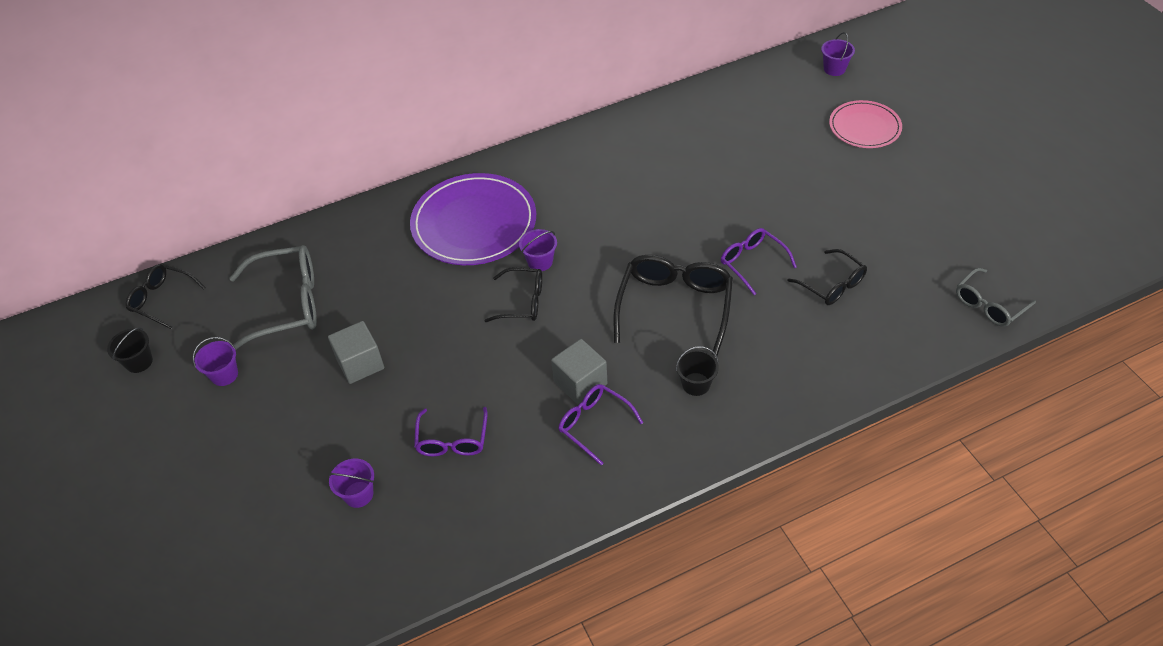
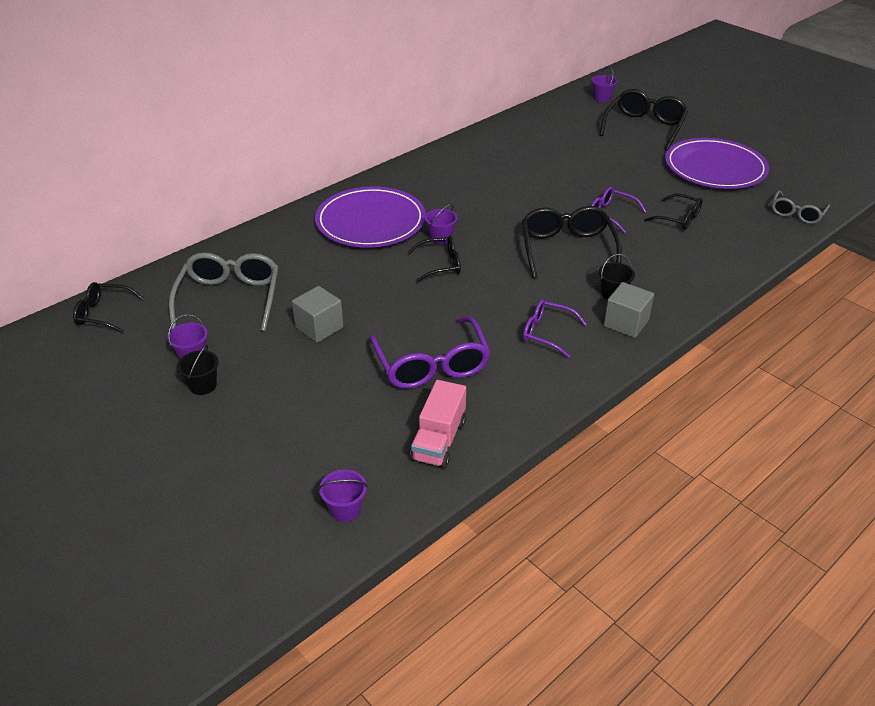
camera: 20 degrees left, 10 degrees down
(139, 362) = (101, 361): black bucket -> black bucket (203, 385)
(288, 304) = (230, 298): grey glasses -> grey glasses turned 60 degrees counterclockwise
(358, 494) = (366, 417): purple bucket -> purple bucket (345, 509)
(417, 541) = (439, 440): none -> pink truck
(452, 440) = (431, 365): purple glasses -> purple glasses, size x1.69
(580, 383) = (519, 308): grey cube -> grey cube (626, 323)
(864, 127) = (644, 127): pink plate -> black glasses
(921, 210) = (715, 168): none -> purple plate

